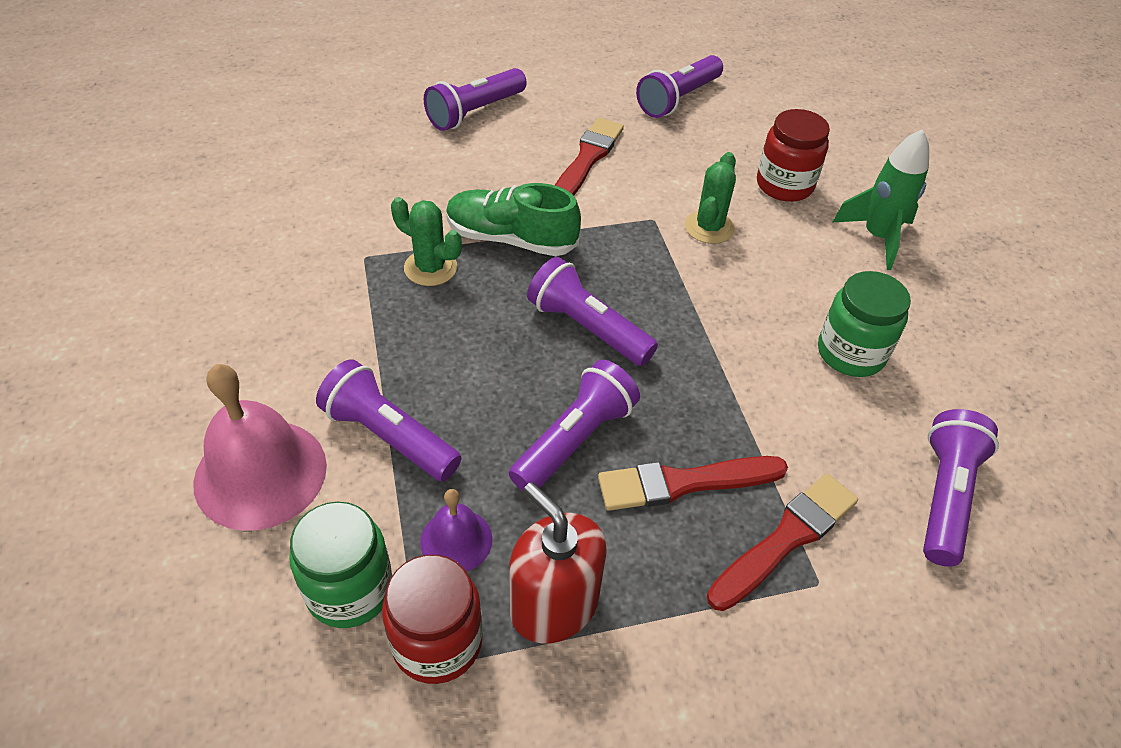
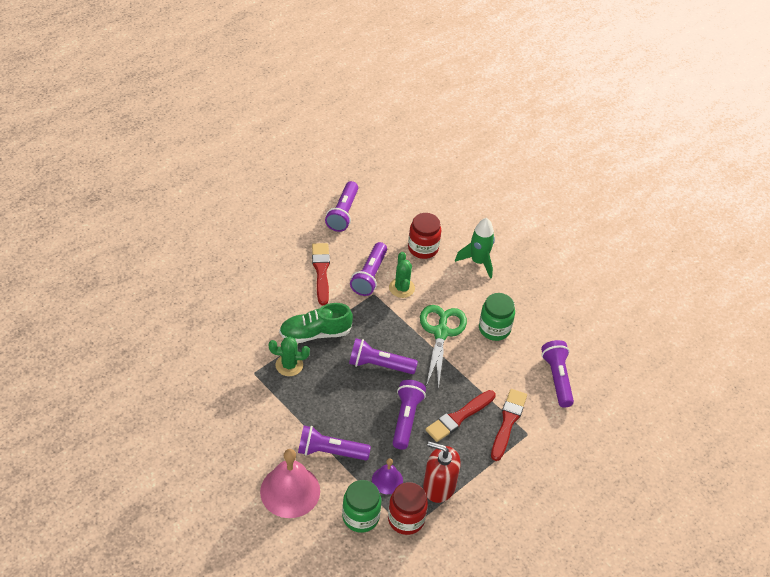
camera: 30 degrees left, 0 degrees up
(475, 112) = (245, 264): purple flashlight -> purple flashlight (370, 276)
(739, 320) = (441, 332): none -> green scissors

